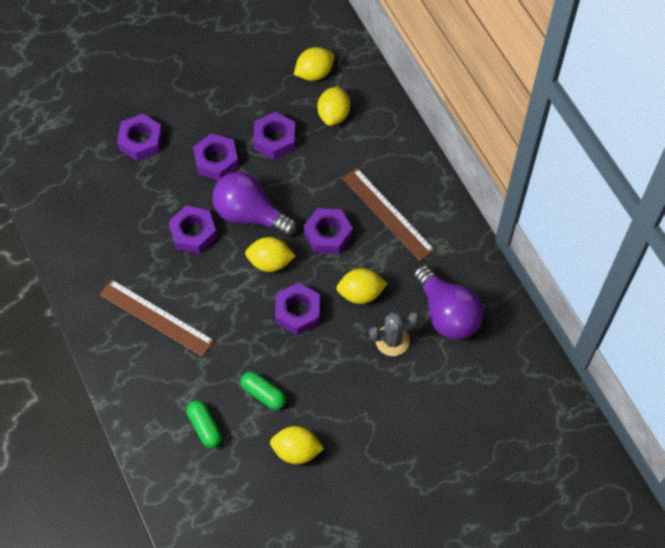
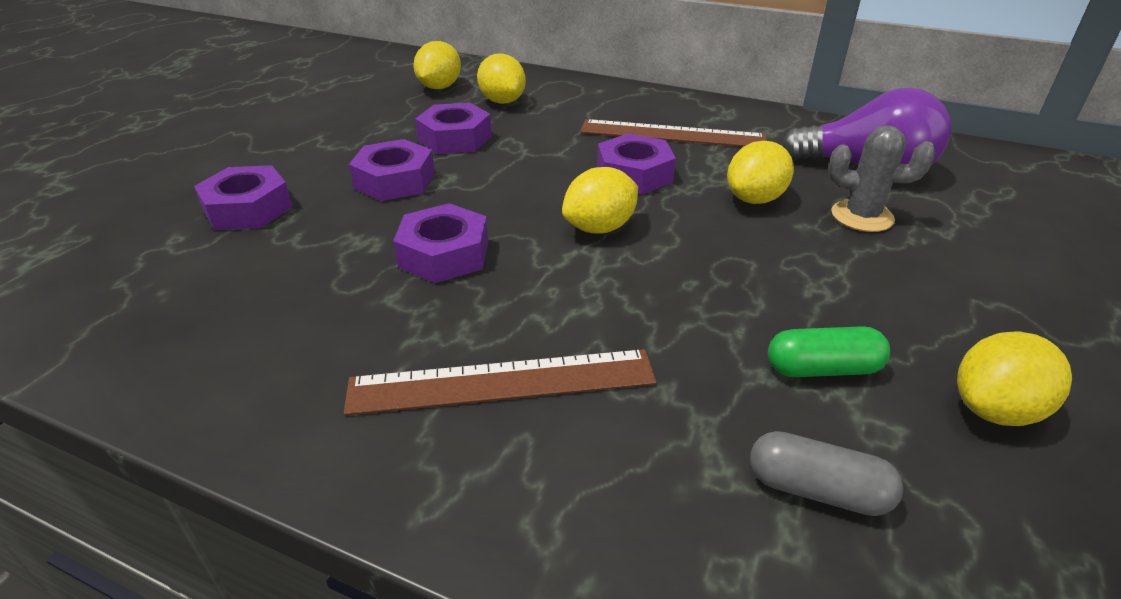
camera: 40 degrees left, 25 degrees down
(205, 427) = (817, 490): green capsule -> grey capsule
(250, 215) = (508, 202): purple light bulb -> none
(298, 312) = (712, 253): purple nut -> none
(392, 340) = (862, 216): grey cactus -> grey cactus turned 75 degrees clockwise

